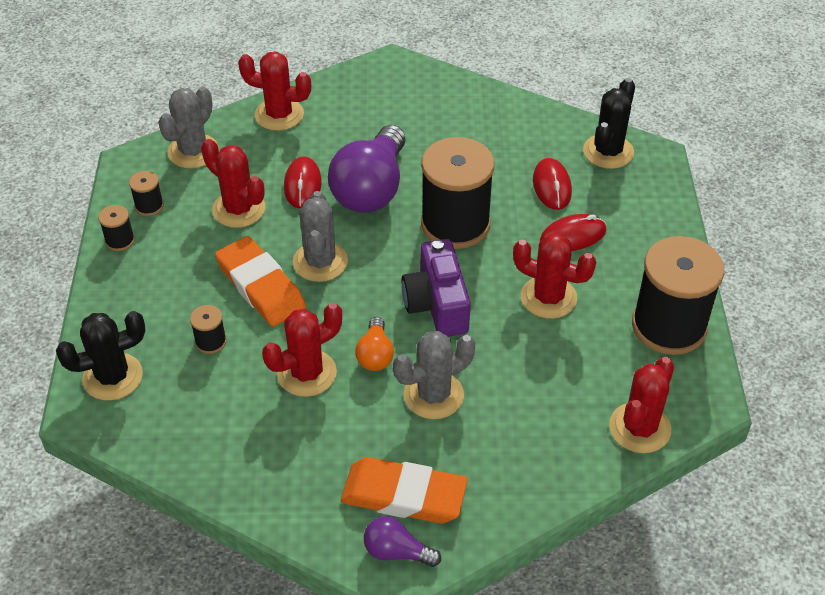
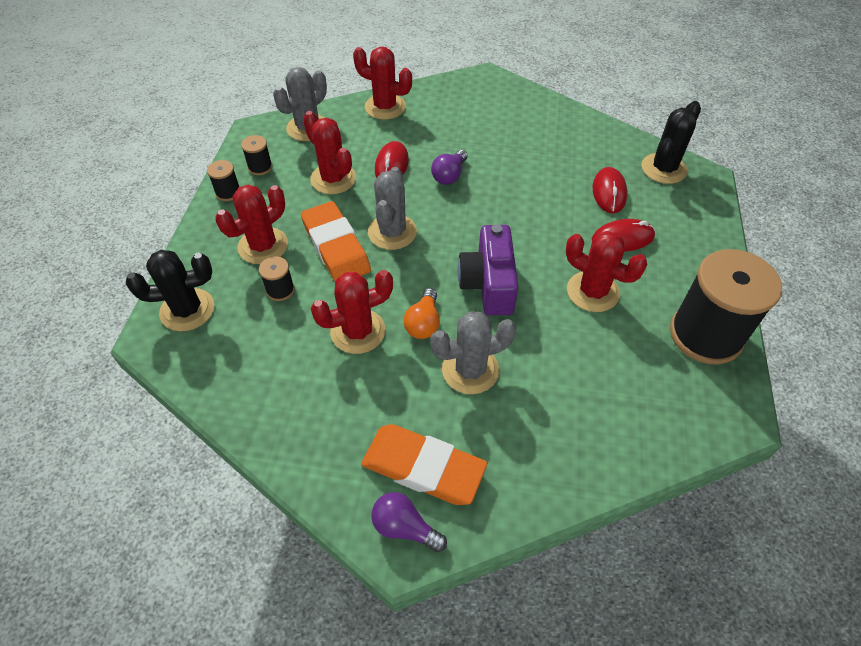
camera: 10 degrees right, 5 degrees up
(371, 189) = (449, 175): purple light bulb -> purple light bulb, size x0.48
(455, 224) = (517, 214): black spool -> none
(639, 428) = (667, 434): red cactus -> red cactus (263, 246)

